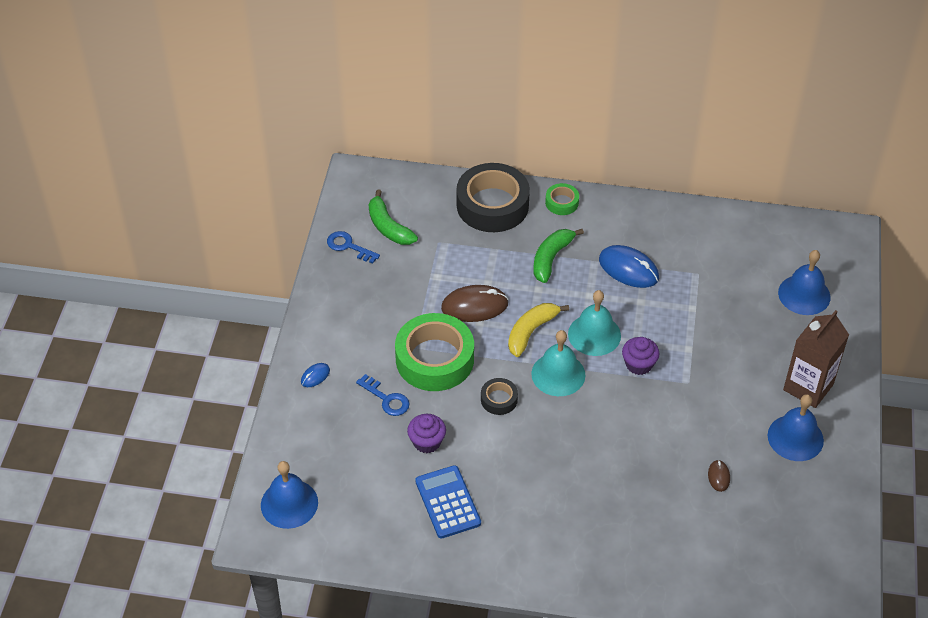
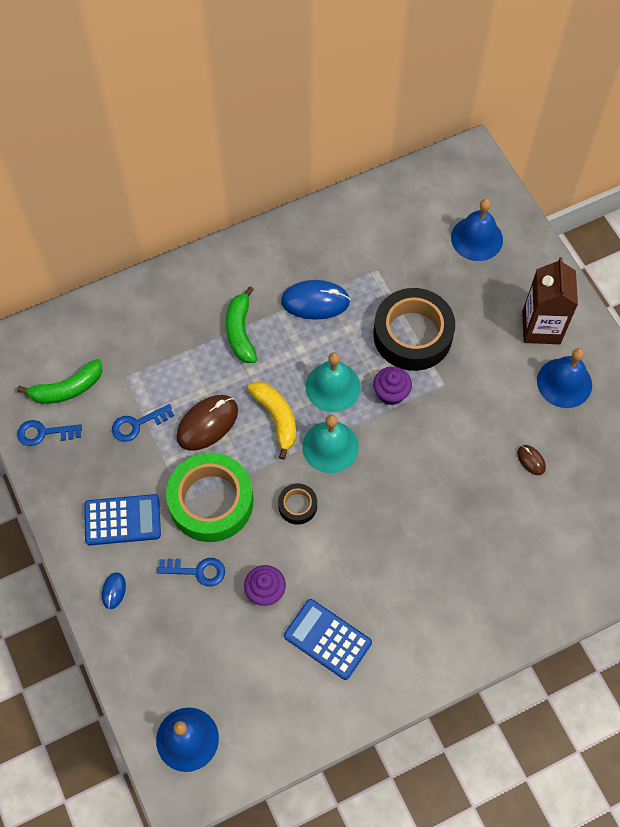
camera: 35 degrees left, 15 degrees up
(359, 334) = (122, 520): none -> blue calculator
(388, 227) = (67, 389): green banana -> green banana turned 45 degrees counterclockwise
(421, 278) = (137, 424): none -> blue key
(492, 205) = (148, 307): black tape -> black tape (412, 335)
(531, 332) = (276, 418): yellow banana -> yellow banana turned 150 degrees clockwise
(562, 202) = (209, 268): green tape -> none

